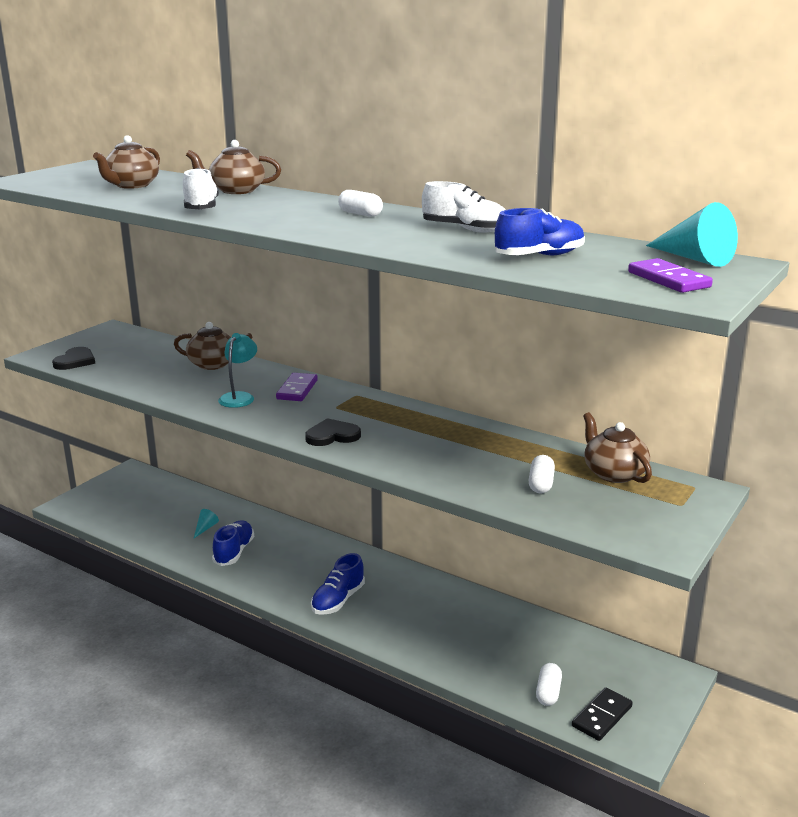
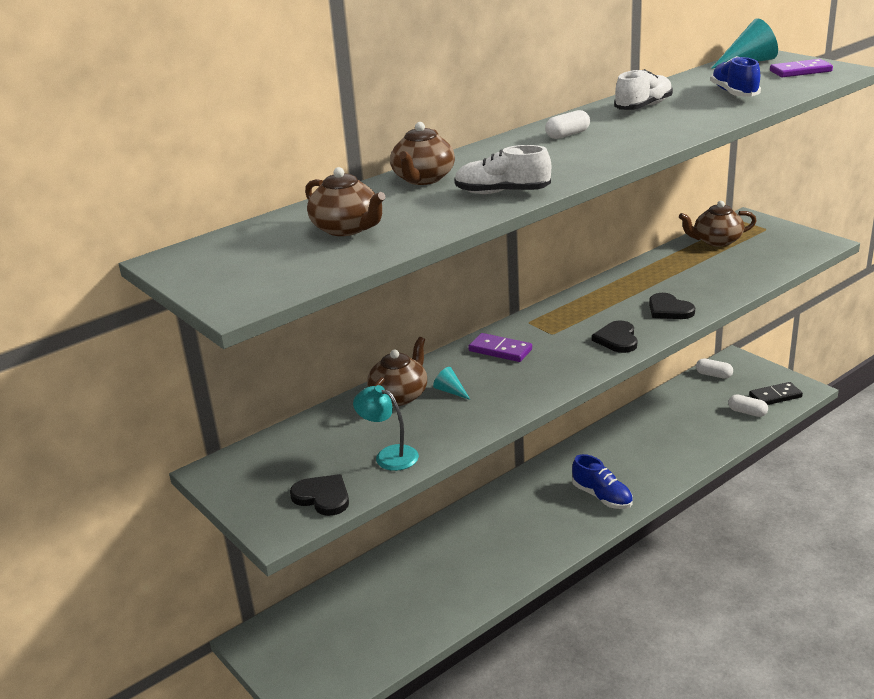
camera: 70 degrees left, 5 degrees up
(205, 528) = (432, 577): turquoise cone -> turquoise cone (450, 391)
(234, 552) = (492, 557): blue shoe -> none
(239, 397) = (504, 382): turquoise lamp -> turquoise lamp (389, 455)
(408, 456) = (669, 309): none -> black heart
(541, 484) = (729, 266): white capsule -> white capsule (713, 375)
(601, 716) = (775, 396): black domino -> black domino turned 75 degrees counterclockwise

